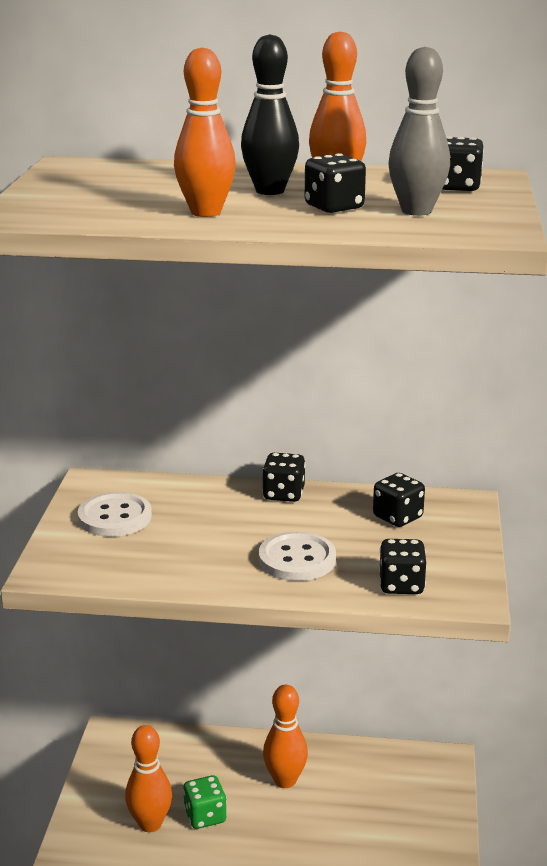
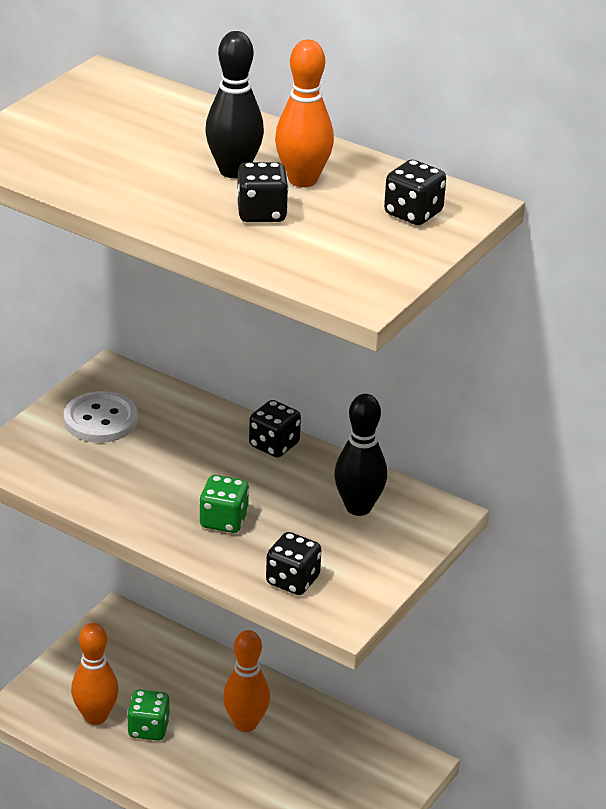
camera: 25 degrees right, 10 degrees up
(206, 212) = (143, 189): orange bowling pin -> none
(297, 559) = (223, 520): white button -> green dice
(397, 517) = (358, 507): black dice -> black bowling pin
(416, 211) = (328, 240): grey bowling pin -> none

